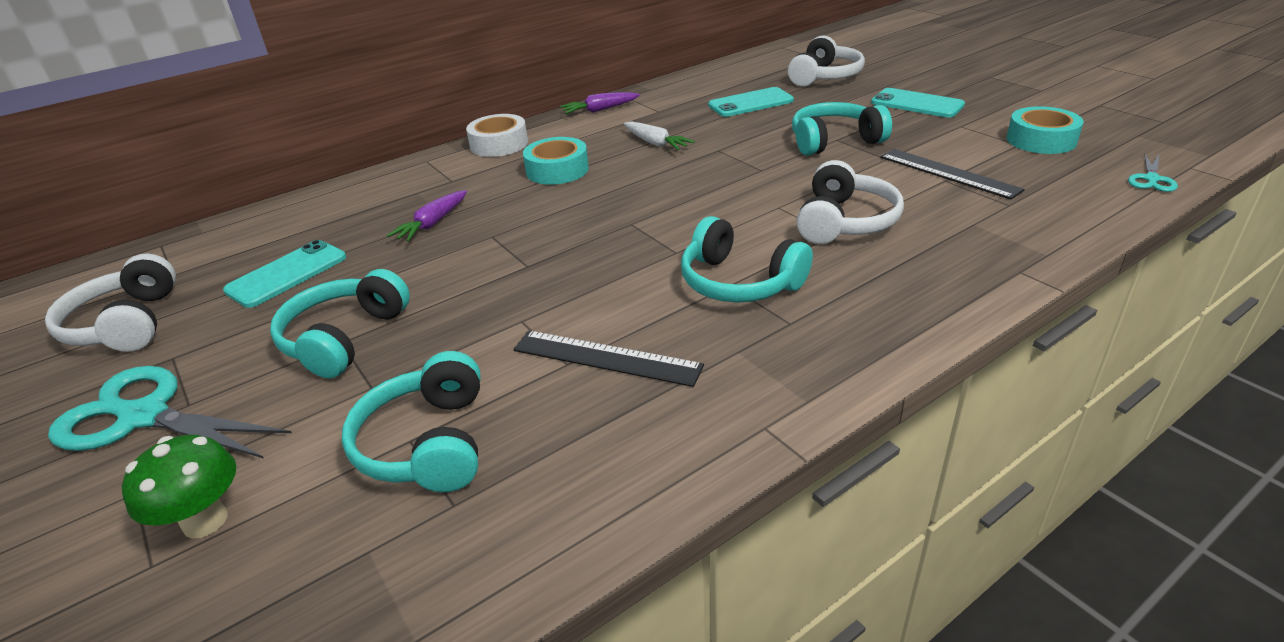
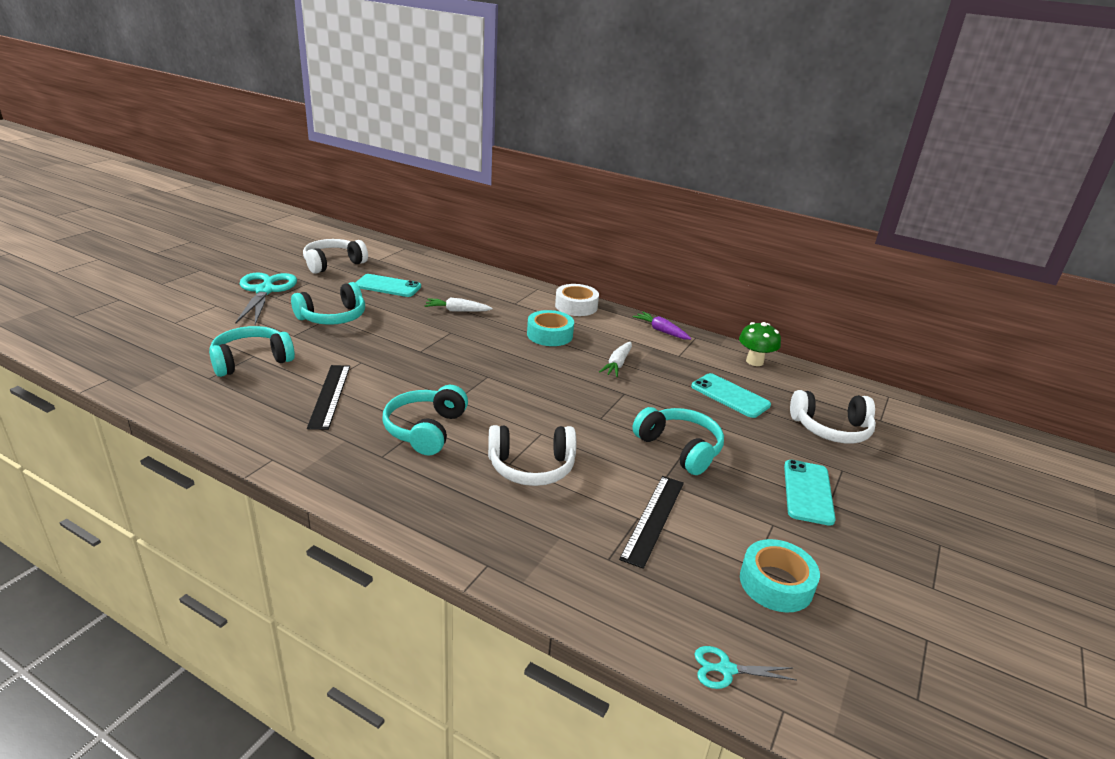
camera: 60 degrees right, 5 degrees down
(205, 521) = (199, 325): green mushroom -> green mushroom (754, 361)
(344, 338) = (333, 317): turquoise headphones -> turquoise headphones turned 150 degrees clockwise
(433, 223) = (457, 311): purple carrot -> white carrot

